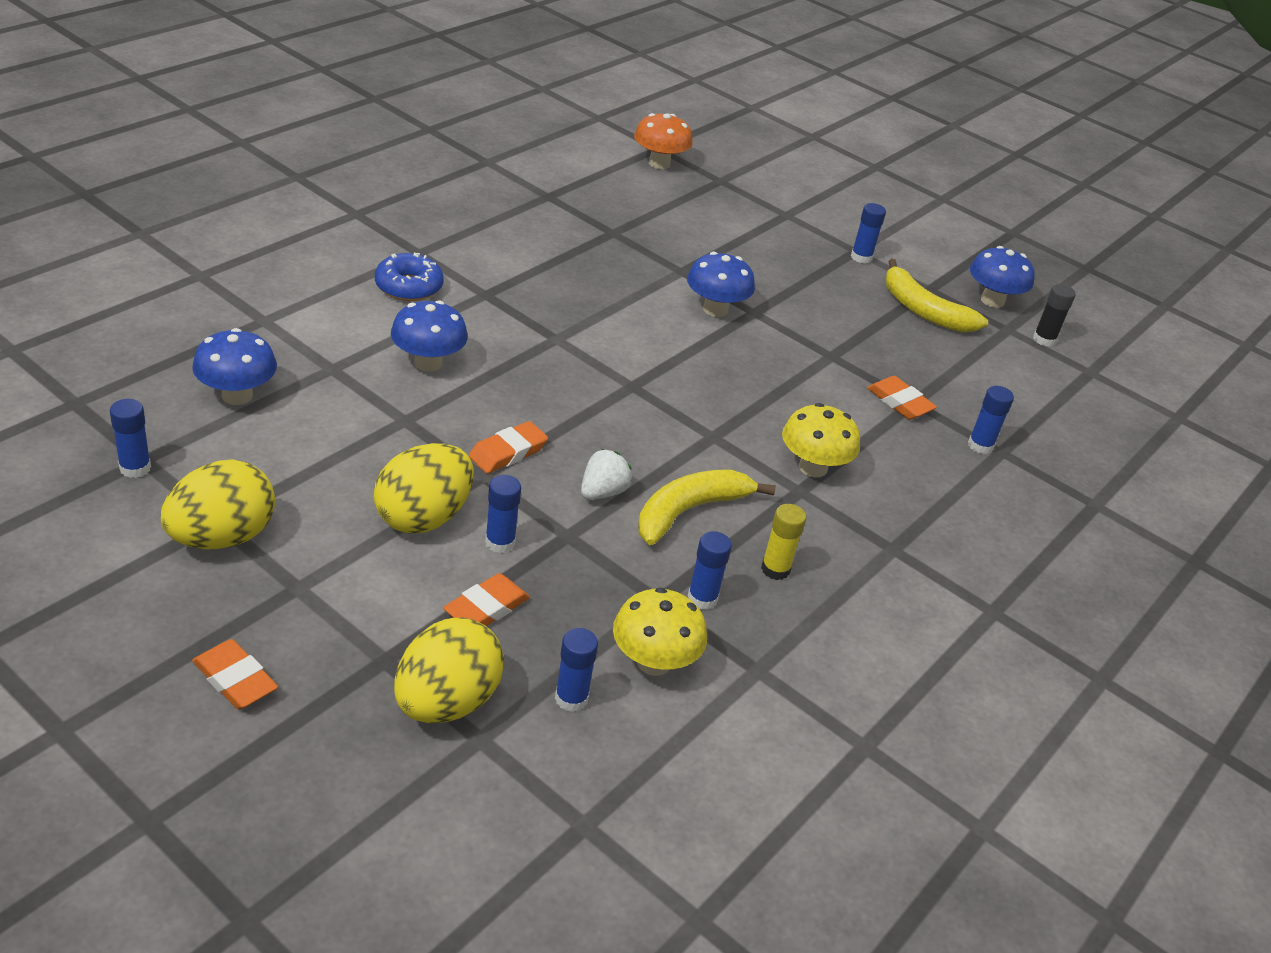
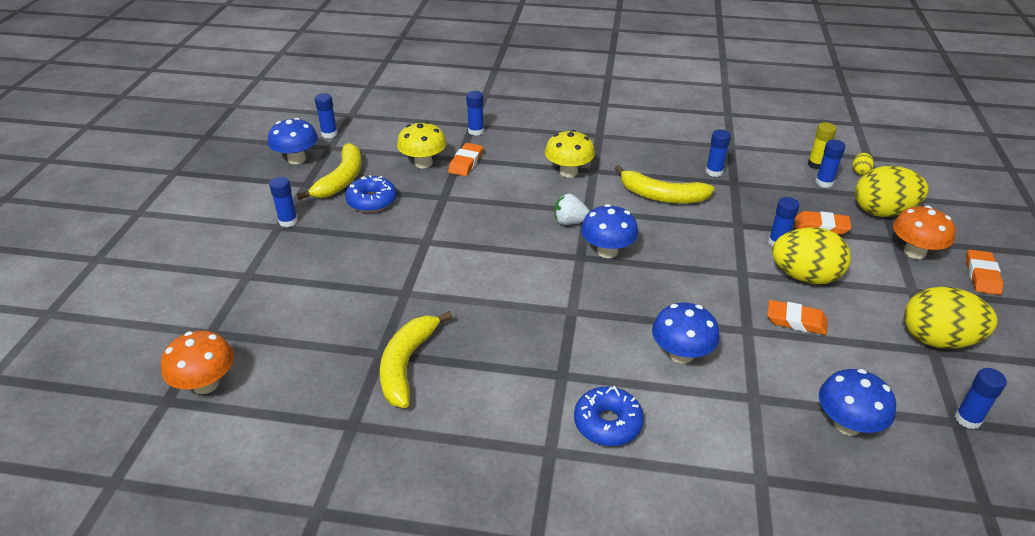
camera: 115 degrees left, 0 degrees up
(345, 654) = (914, 252): none -> orange mushroom
(508, 452) = (711, 274): orange eraser -> orange eraser (796, 321)
(557, 772) = (860, 172): none -> yellow egg
(586, 237) = (407, 364): none -> yellow banana
(603, 492) = (690, 227): white strawberry -> white strawberry (570, 222)
(654, 662) = (770, 171): yellow mushroom -> yellow mushroom (423, 163)
(715, 309) = (443, 258): blue mushroom -> blue mushroom (607, 251)
(775, 569) = (663, 160): yellow glue stick -> yellow glue stick (816, 164)
(861, 311) = (372, 201): none -> blue donut
(1044, 340) = (329, 134): black glue stick -> blue glue stick

